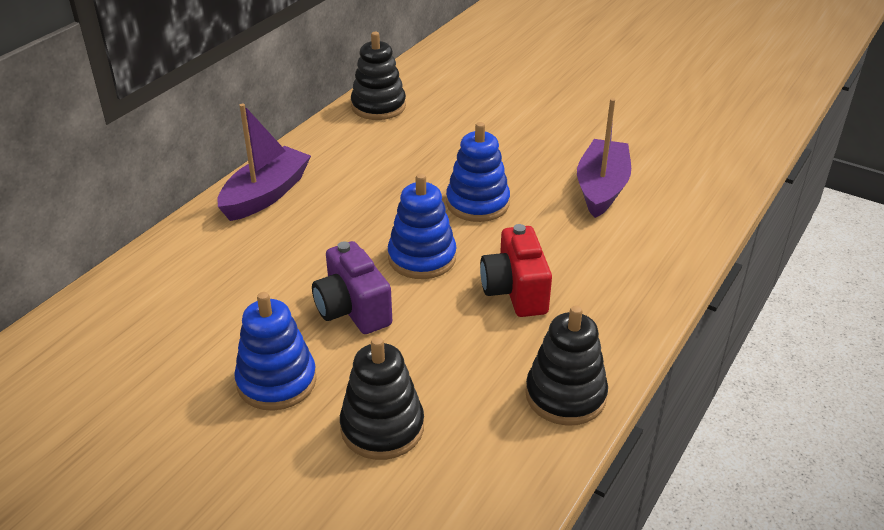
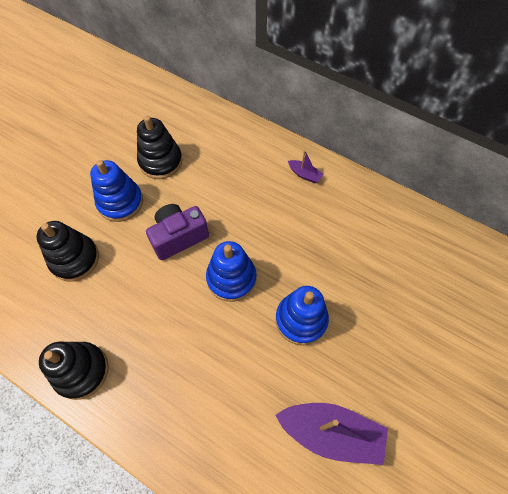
camera: 90 degrees right, 25 degrees up
(266, 195) = (304, 174): purple boat -> purple boat, size x0.46
(378, 106) = (442, 240): black stacking toy -> black stacking toy (160, 161)
(515, 291) = (190, 343): red camera -> none

